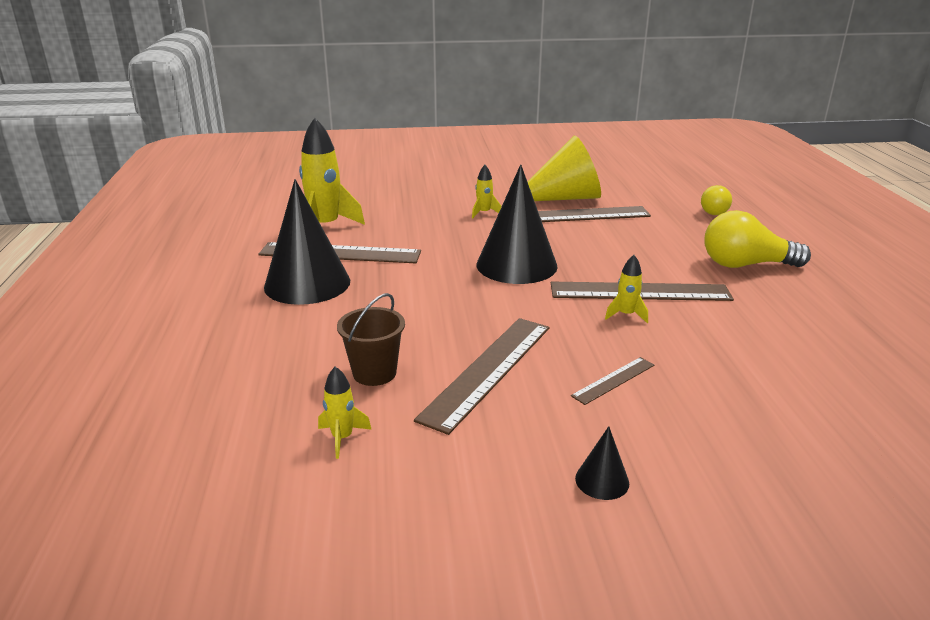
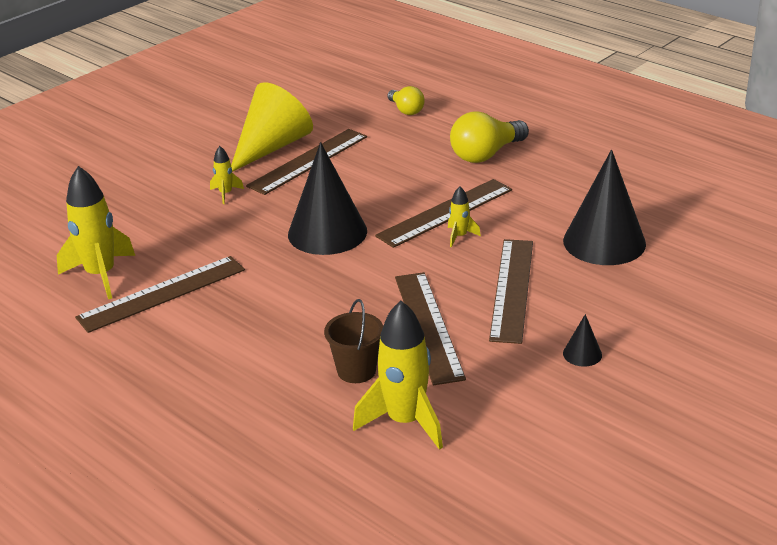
camera: 40 degrees left, 5 degrees up
(307, 283) = (183, 334): black cone -> black cone (604, 242)
(342, 438) = (405, 421): yellow rocket -> yellow rocket, size x2.08
(613, 380) = (512, 289): brown ruler -> brown ruler, size x2.04

